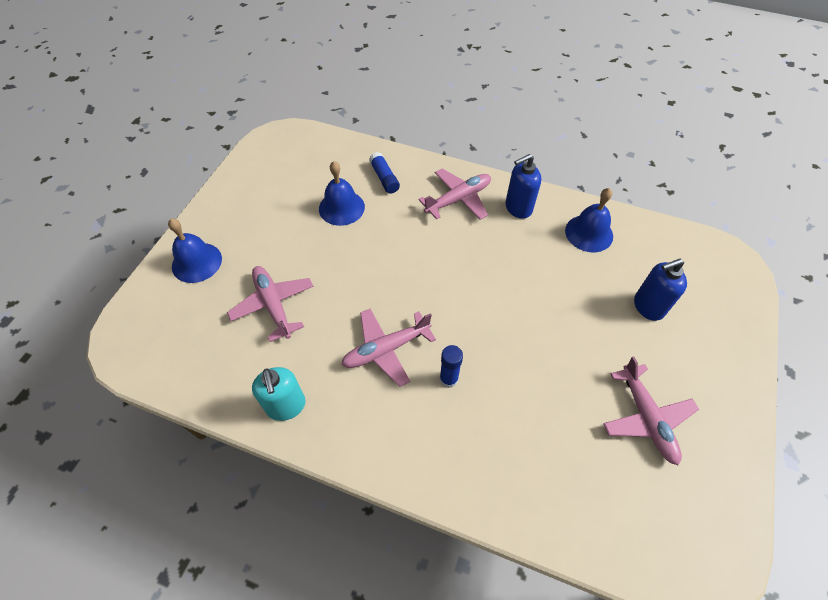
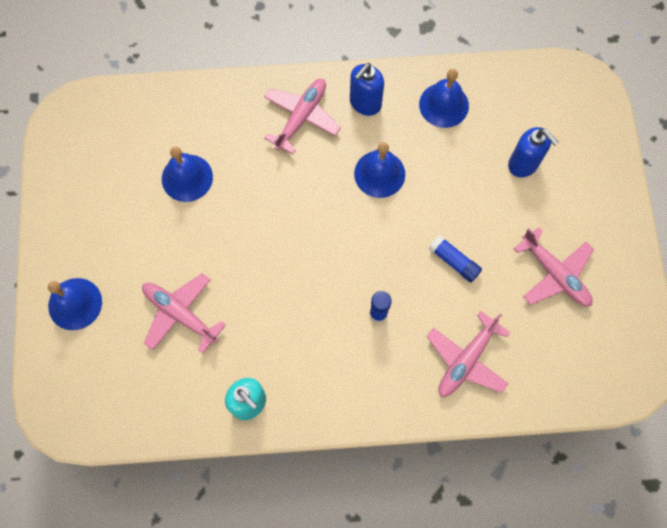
camera: 25 degrees left, 15 degrees up
(384, 178) = (213, 123): blue glue stick -> blue glue stick (454, 261)
(386, 349) = (310, 311): pink plane -> pink plane (466, 360)
(506, 264) = (379, 174): none -> blue bell
(648, 307) = (523, 164): blue soap dispenser -> blue soap dispenser turned 90 degrees counterclockwise

